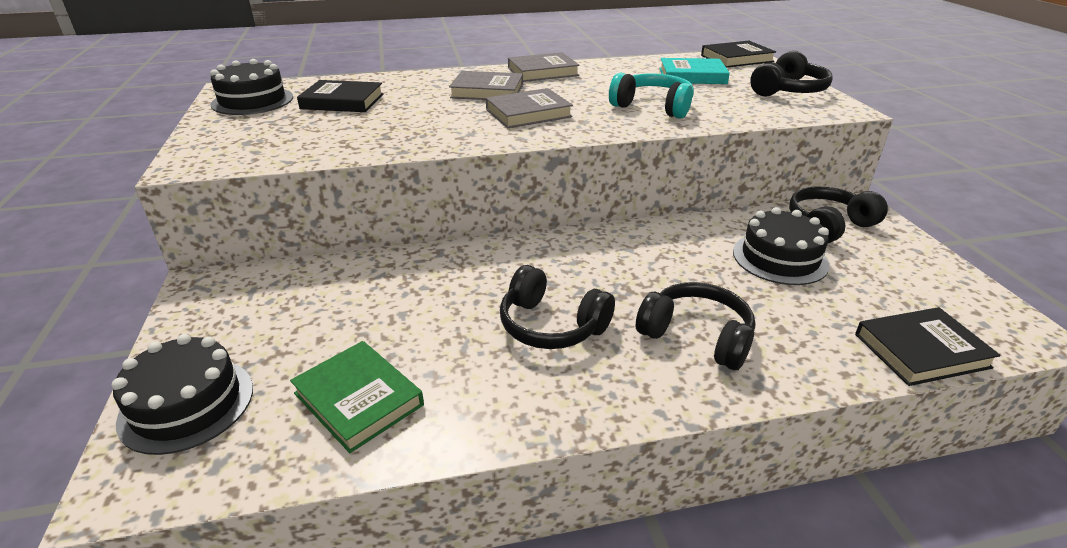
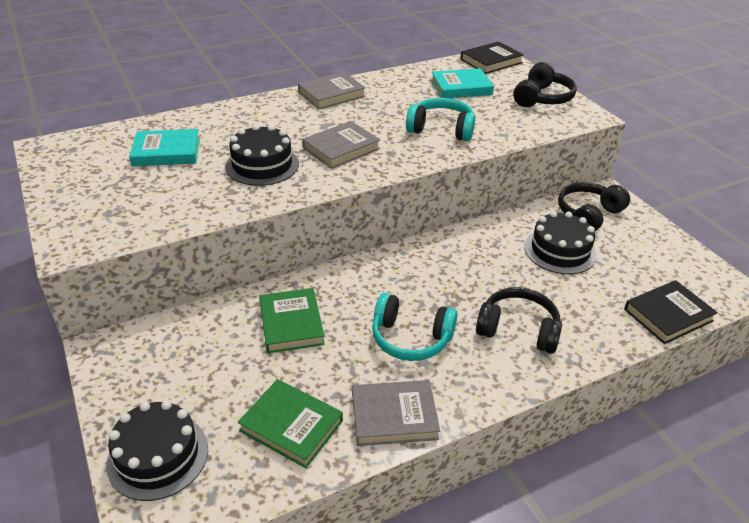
camera: 15 degrees left, 5 degrees up
(252, 101) = (78, 160): black cake -> black cake (262, 165)
(342, 101) = (166, 152): black book -> turquoise book
(416, 289) = (291, 324): none -> green book
(487, 91) = (293, 124): grey book -> grey book (394, 416)
(551, 325) = (411, 338): black headphones -> turquoise headphones

